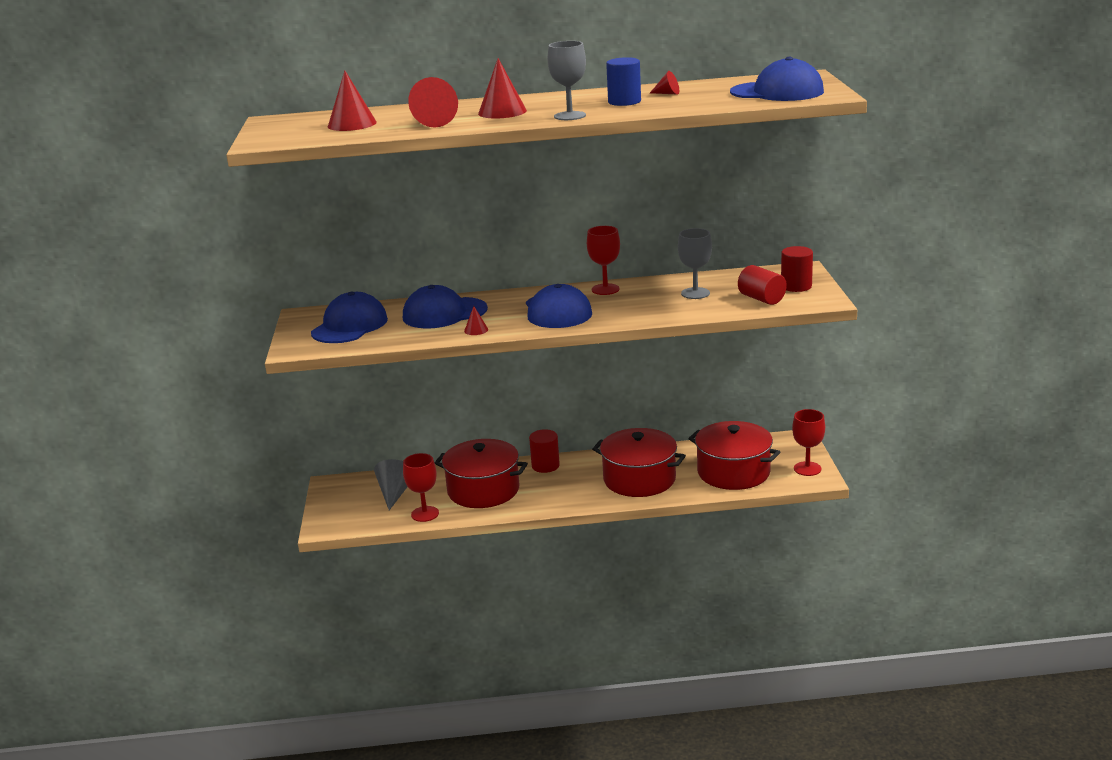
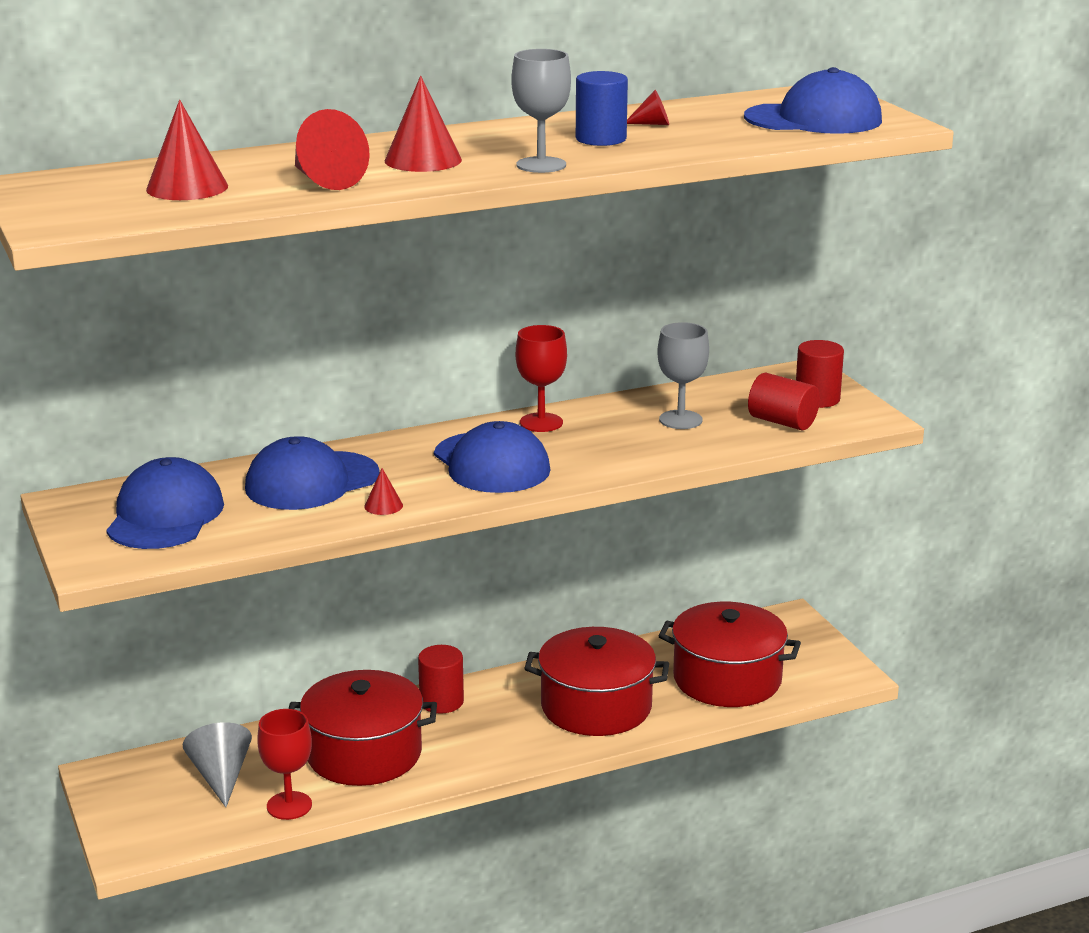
camera: 20 degrees left, 0 degrees up
(807, 469) = (827, 662): red goblet -> none

